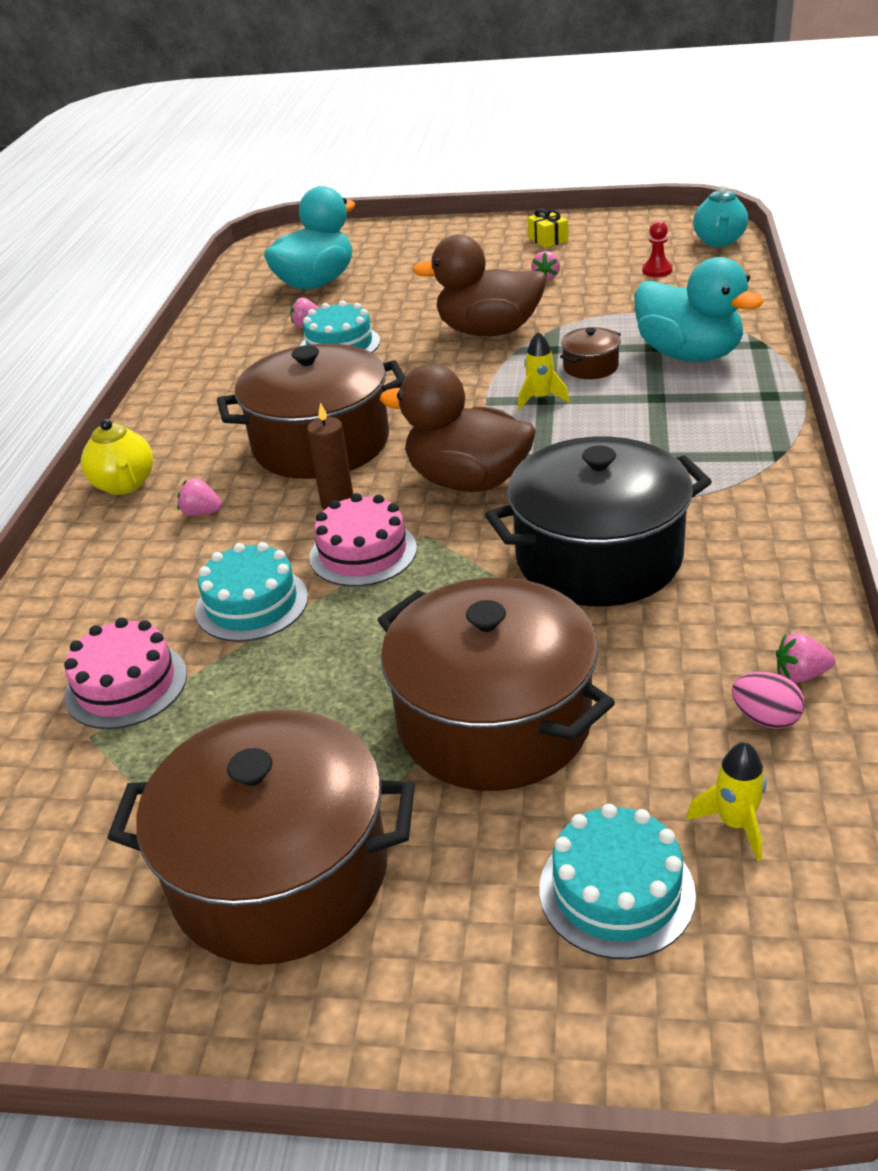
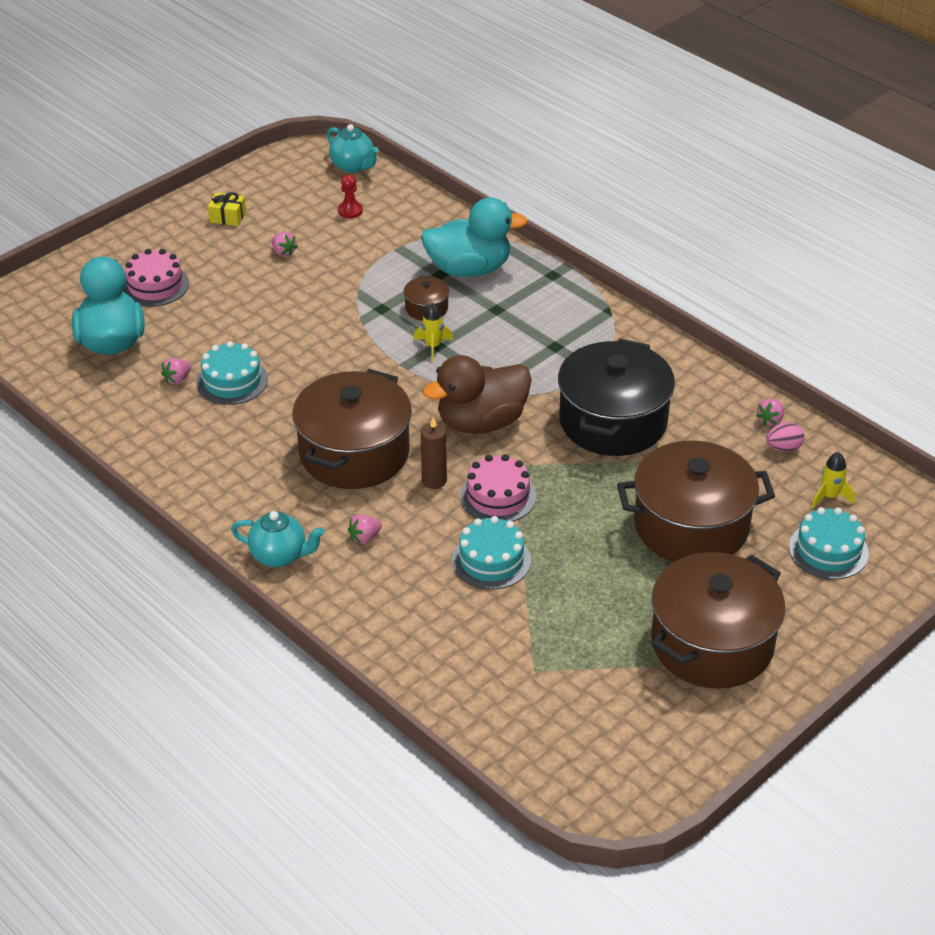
camera: 55 degrees left, 5 degrees up
(125, 485) = (280, 556): yellow teapot -> turquoise teapot
(126, 685) = (506, 639): pink cake -> pink cake (155, 285)
(489, 331) = (318, 316): brown duck -> none

